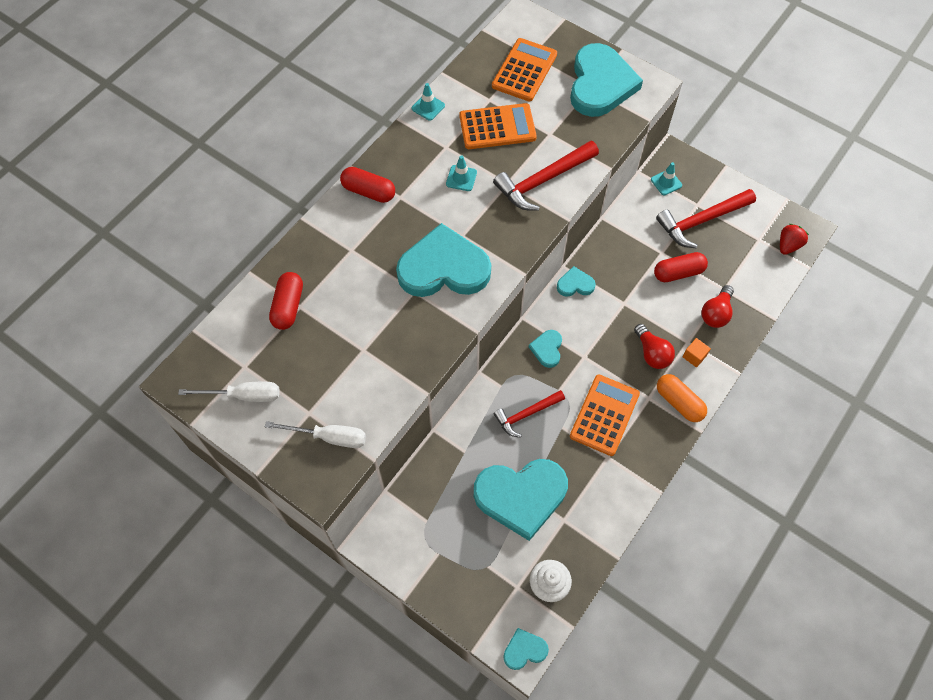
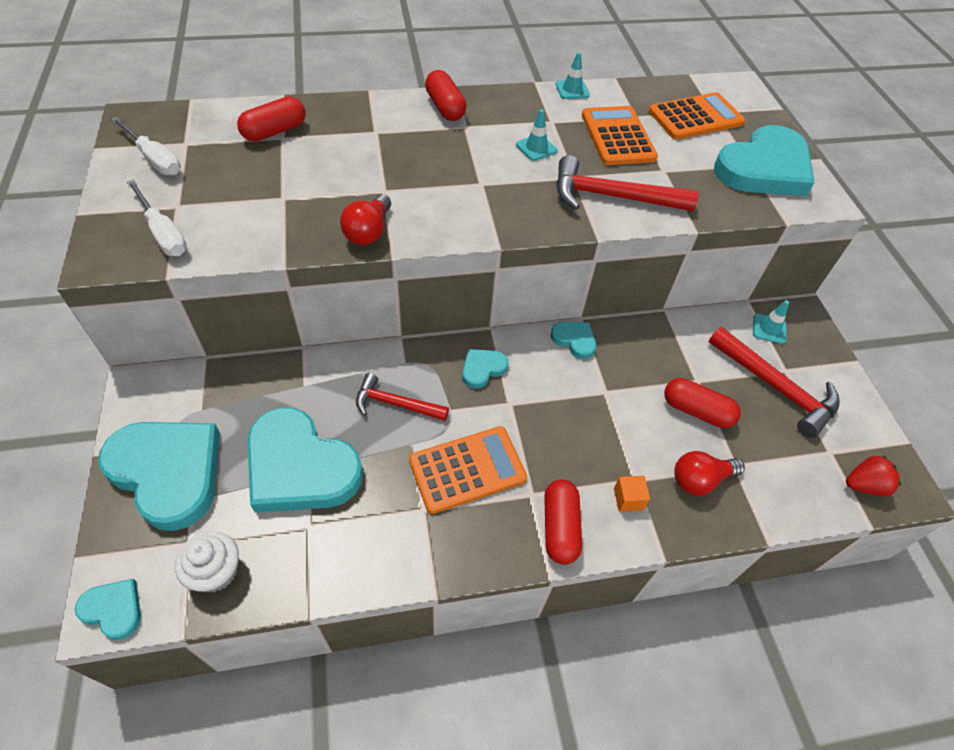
camera: 40 degrees right, 10 degrees down
(443, 268) = (432, 193): turquoise heart -> turquoise heart (168, 472)
(497, 127) = (617, 137): orange calculator -> orange calculator turned 135 degrees counterclockwise
(652, 353) = (584, 457): red light bulb -> red light bulb (368, 232)
(679, 402) = (560, 527): orange capsule -> red capsule
(701, 221) = (775, 387): red hammer -> red hammer turned 150 degrees counterclockwise

